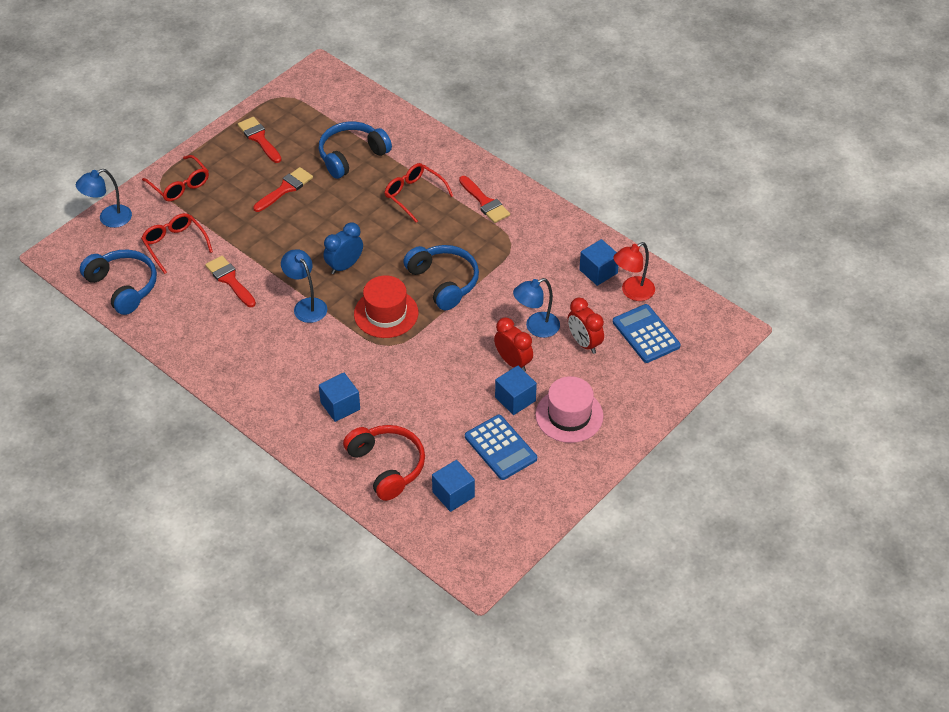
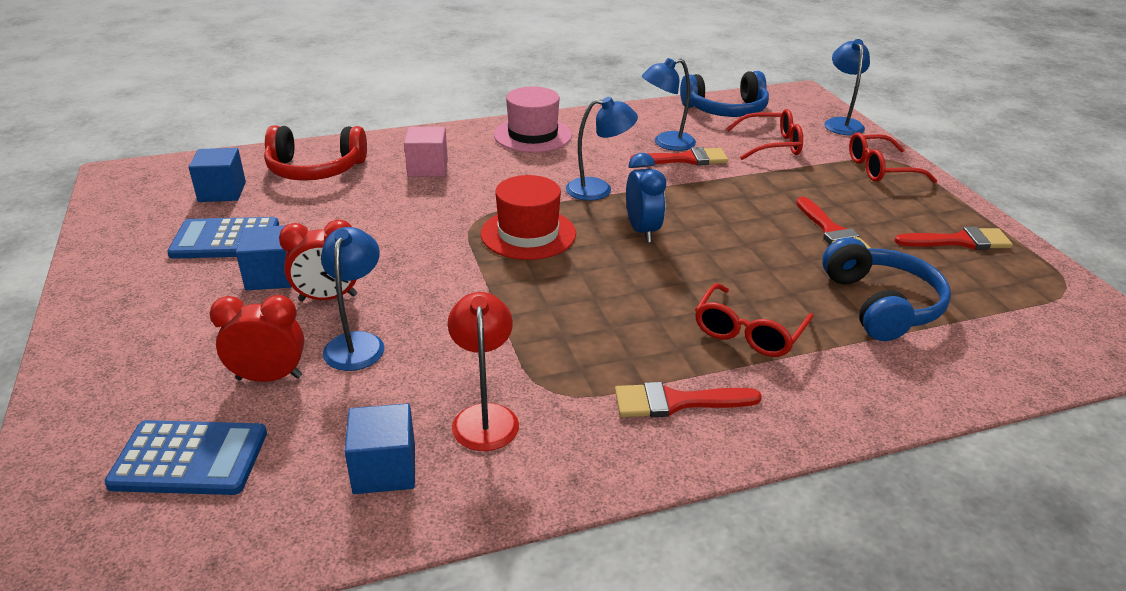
camera: 120 degrees right, 15 degrees down
(209, 298) = (666, 143): none -> blue lamp
(340, 406) = (427, 168): blue cube -> pink cube
(414, 195) = (748, 332): red glasses -> red glasses turned 135 degrees clockwise
(444, 282) = (536, 295): blue headphones -> none
(569, 415) = (183, 308): pink hat -> pink hat (533, 135)
(632, 292) = (289, 491): red lamp -> red lamp (485, 416)

